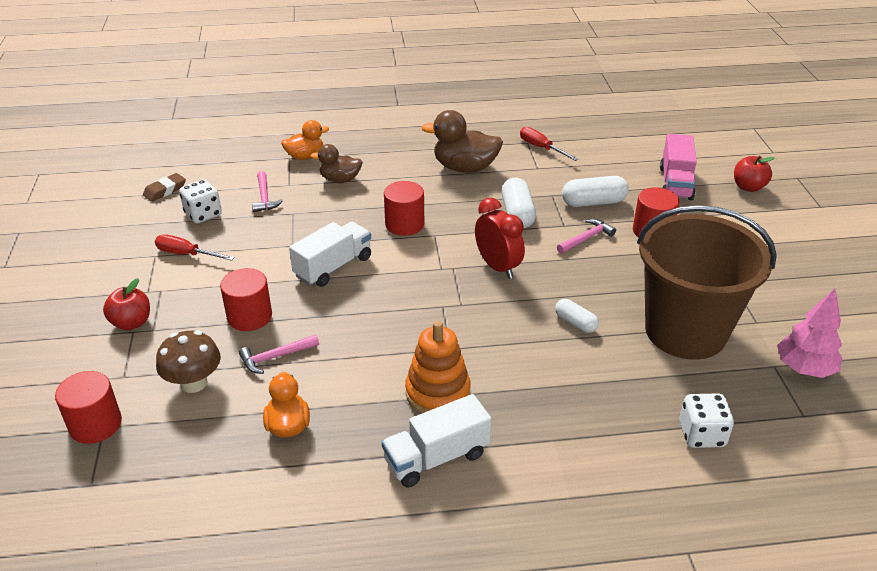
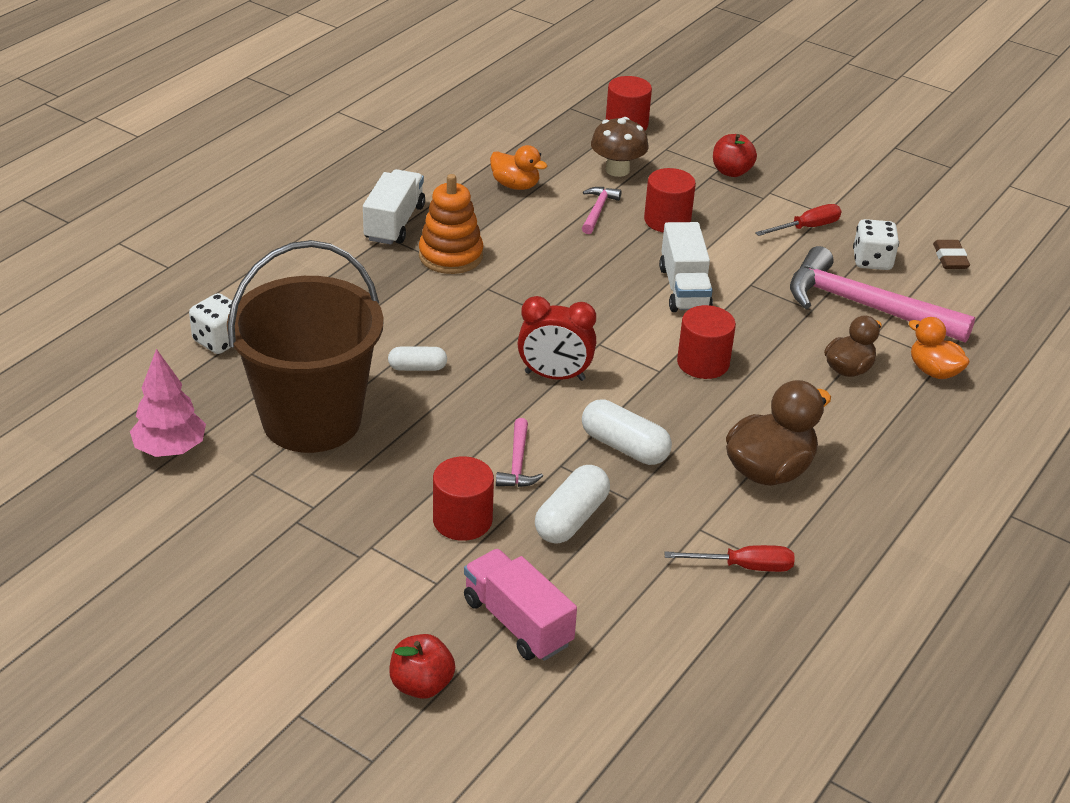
camera: 130 degrees right, 0 degrees up
(264, 197) = (865, 307): pink hammer -> pink hammer, size x2.23
(305, 156) = (933, 371): orange duck -> orange duck turned 120 degrees clockwise

